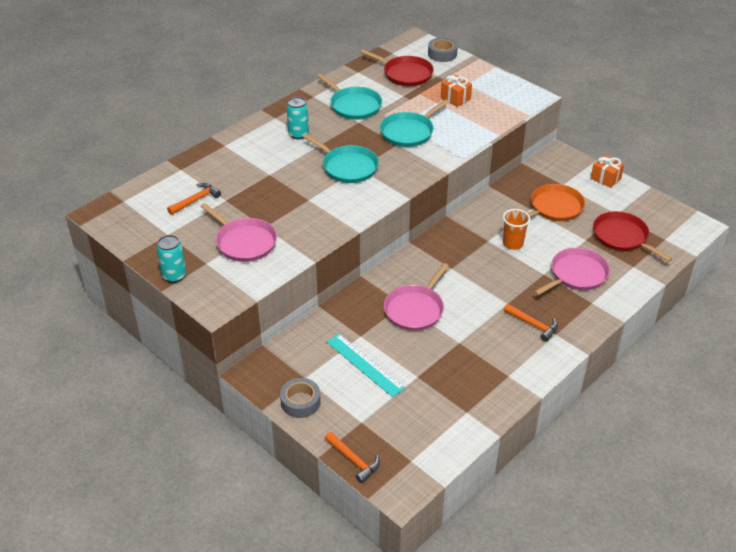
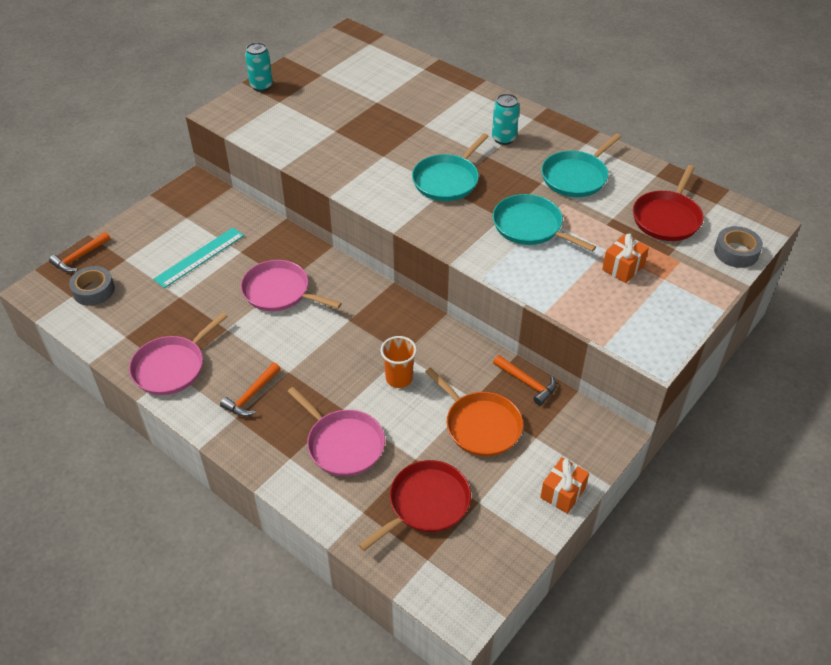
camera: 85 degrees right, 5 degrees up
(196, 200) = (374, 84): orange hammer -> orange hammer (527, 383)
(244, 242) = (310, 120): pink pan -> pink pan (172, 367)
(300, 402) = (156, 217): grey tape -> grey tape (94, 290)

